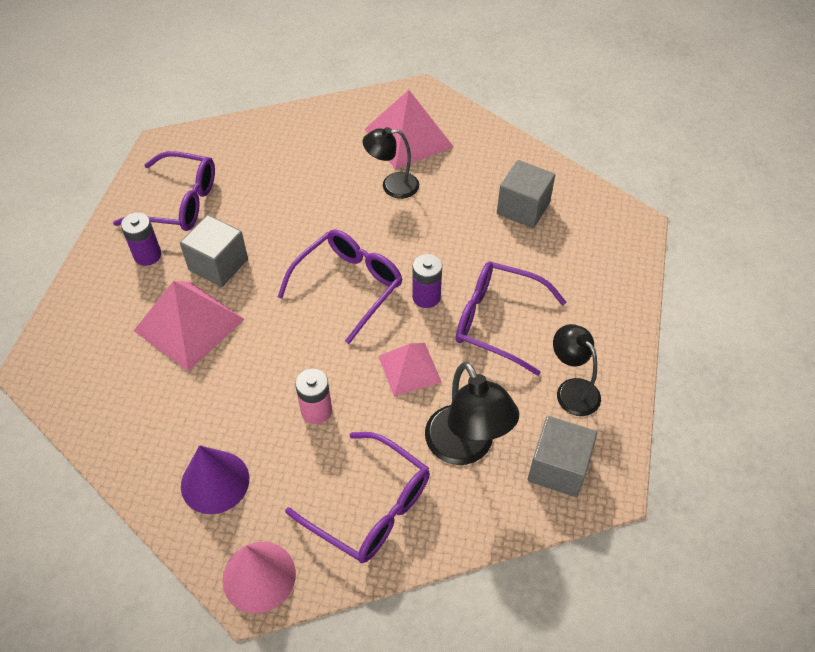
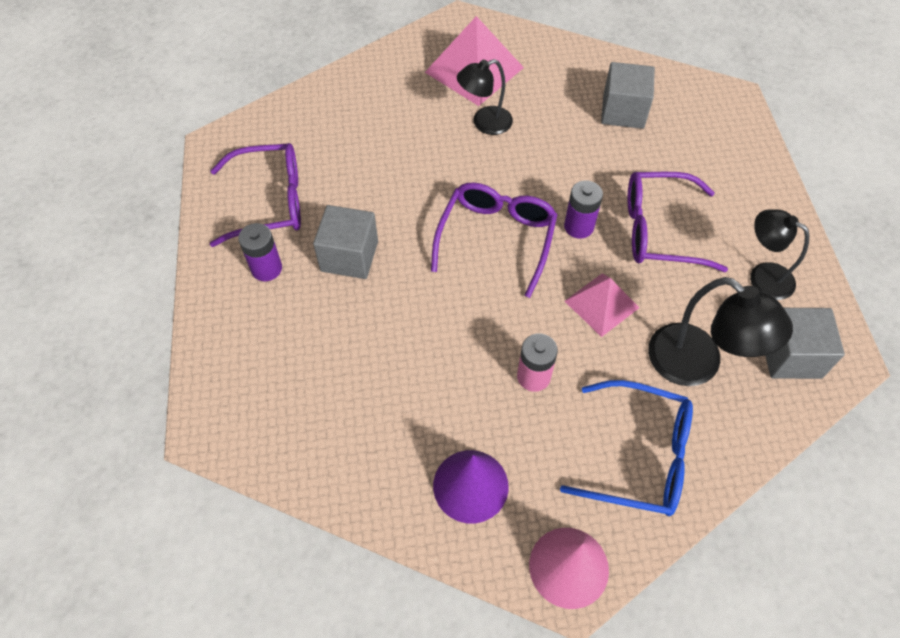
camera: 20 degrees left, 5 degrees up
(189, 325) = (352, 329): pink pyramid -> none
(370, 507) = (639, 456): purple glasses -> blue glasses

